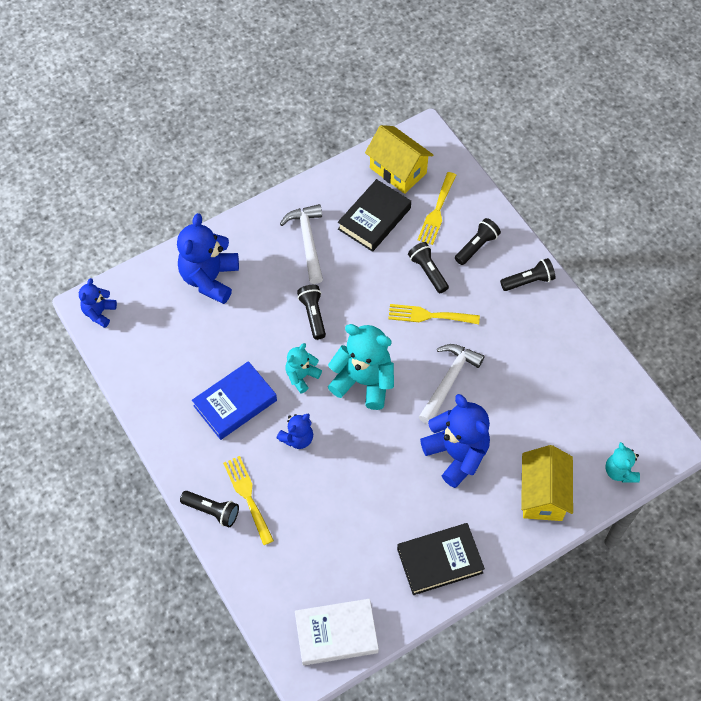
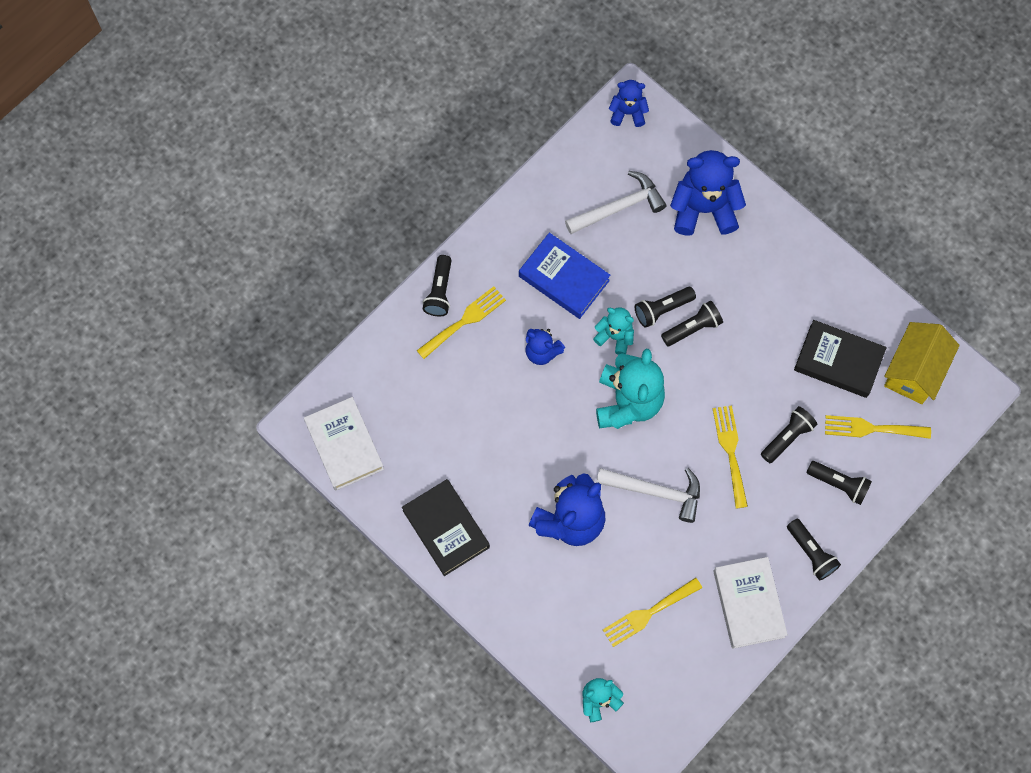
camera: 75 degrees right, 10 degrees up
(289, 333) = (662, 309): none -> black flashlight
(308, 241) = (784, 297): white hammer -> white hammer (619, 207)
(542, 494) = (549, 620): yellow house -> none
(553, 414) = (648, 613): none -> yellow fork
(560, 337) = (749, 604): none -> white book

